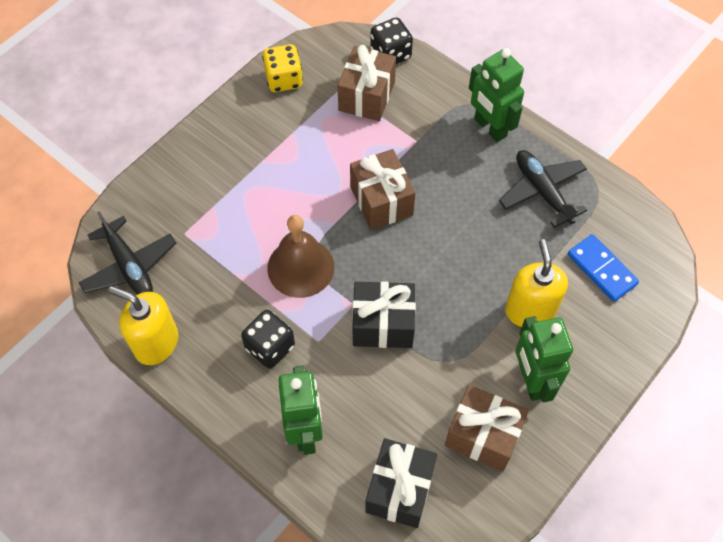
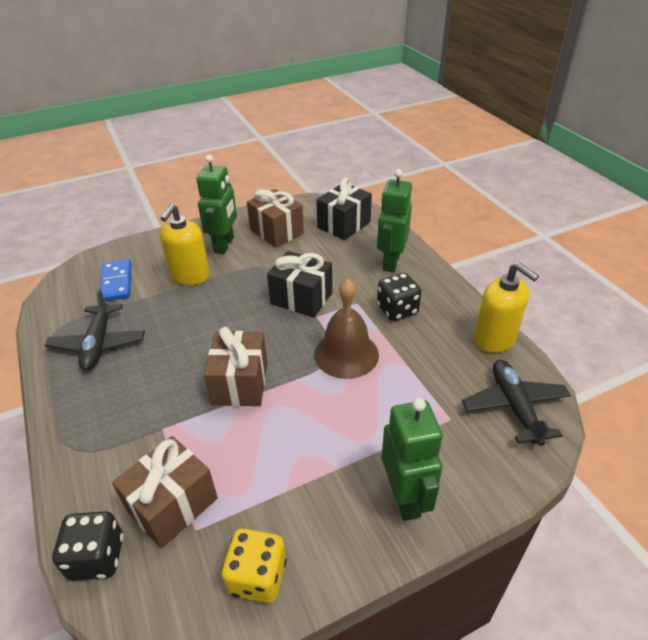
camera: 155 degrees left, 20 degrees down
(490, 128) = (82, 415): green robot -> green robot (405, 497)

